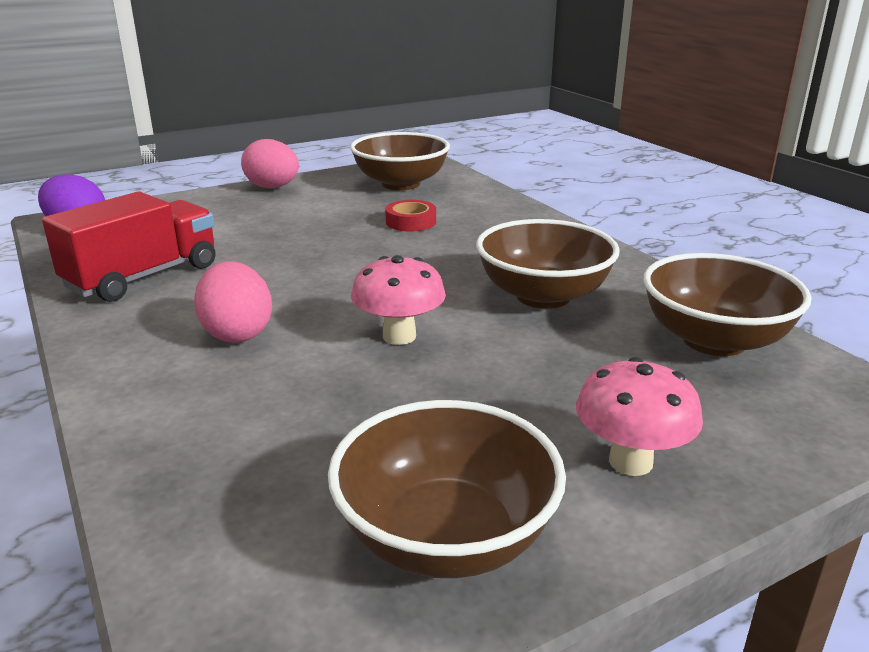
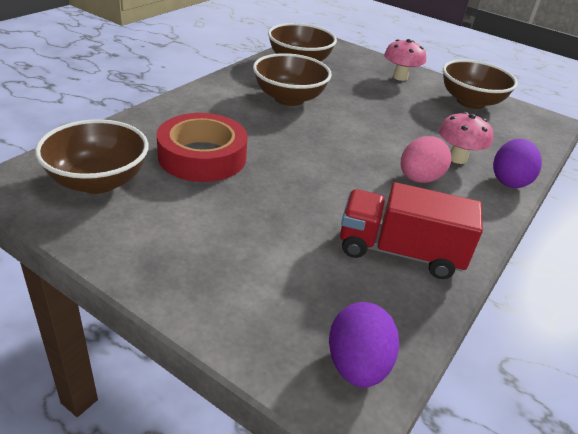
camera: 120 degrees left, 10 degrees up
(133, 420) = (509, 181): none -> purple egg
(272, 187) = (143, 265): pink egg -> none
(399, 336) = (369, 130): pink mushroom -> pink mushroom (457, 158)
(411, 222) = (202, 156): red tape -> red tape, size x2.06

